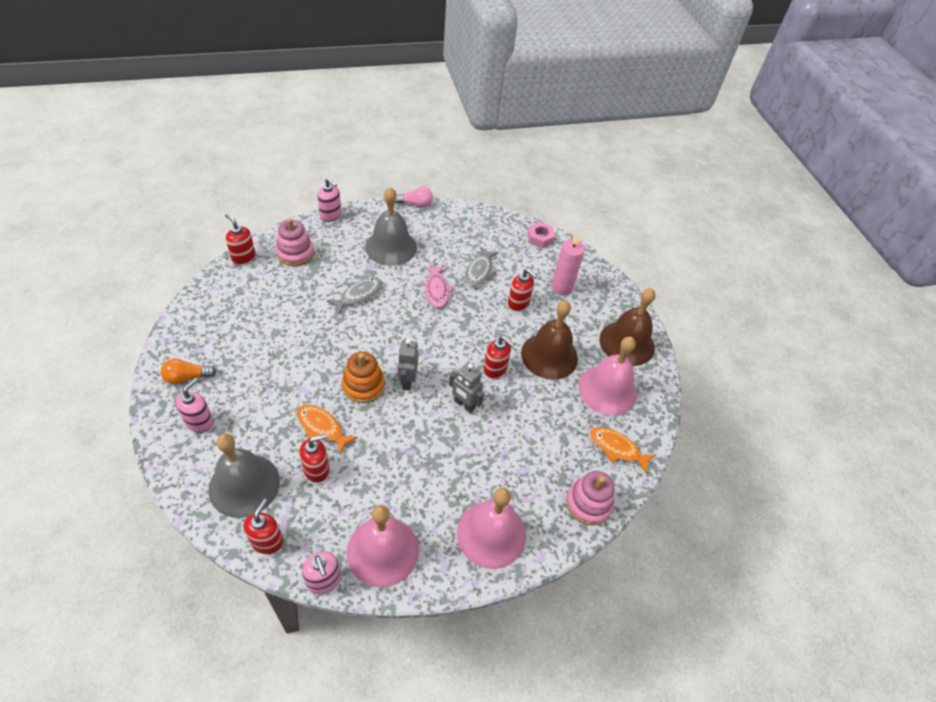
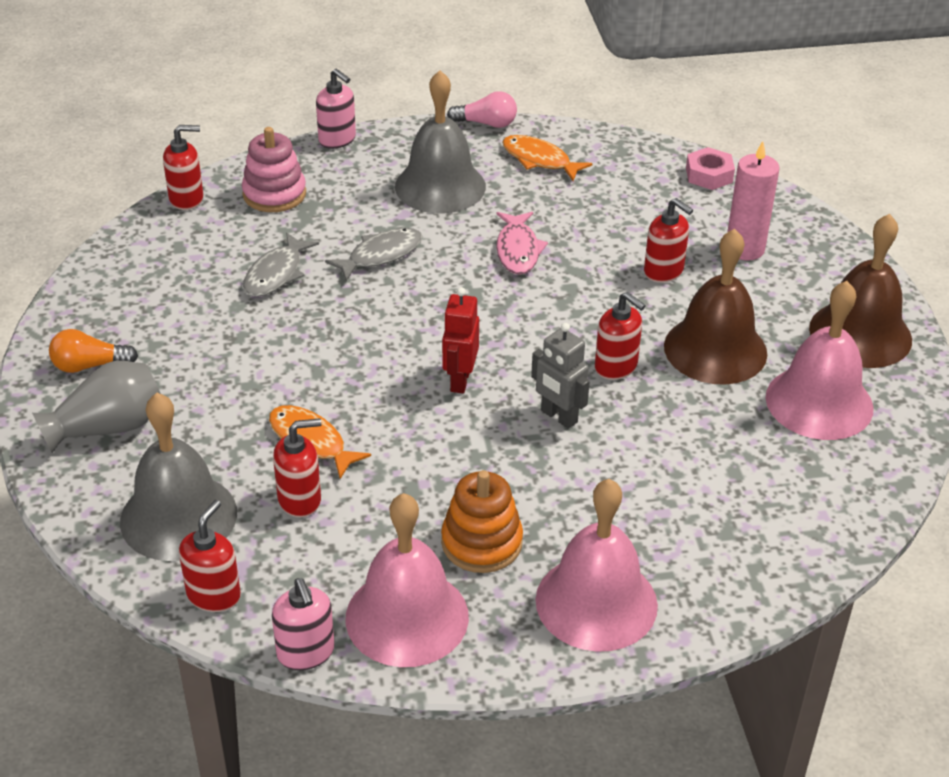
camera: 10 degrees right, 10 degrees down
(200, 422) = (108, 427): pink soap dispenser -> grey vase
(243, 257) = (187, 199): red soap dispenser -> red soap dispenser turned 120 degrees clockwise
(363, 385) = (384, 384): orange stacking toy -> orange stacking toy (481, 542)
(407, 381) = (460, 380): grey robot -> red robot
(479, 271) = (596, 223): grey fish -> grey fish (276, 274)
(588, 503) = (773, 566): pink stacking toy -> none
(617, 448) = (831, 489): orange fish -> orange fish (539, 160)

